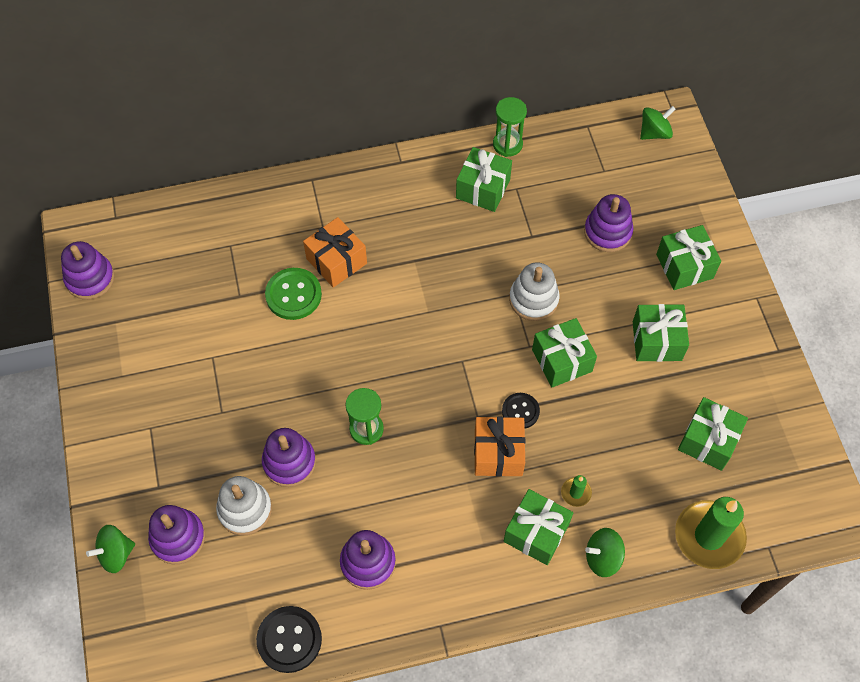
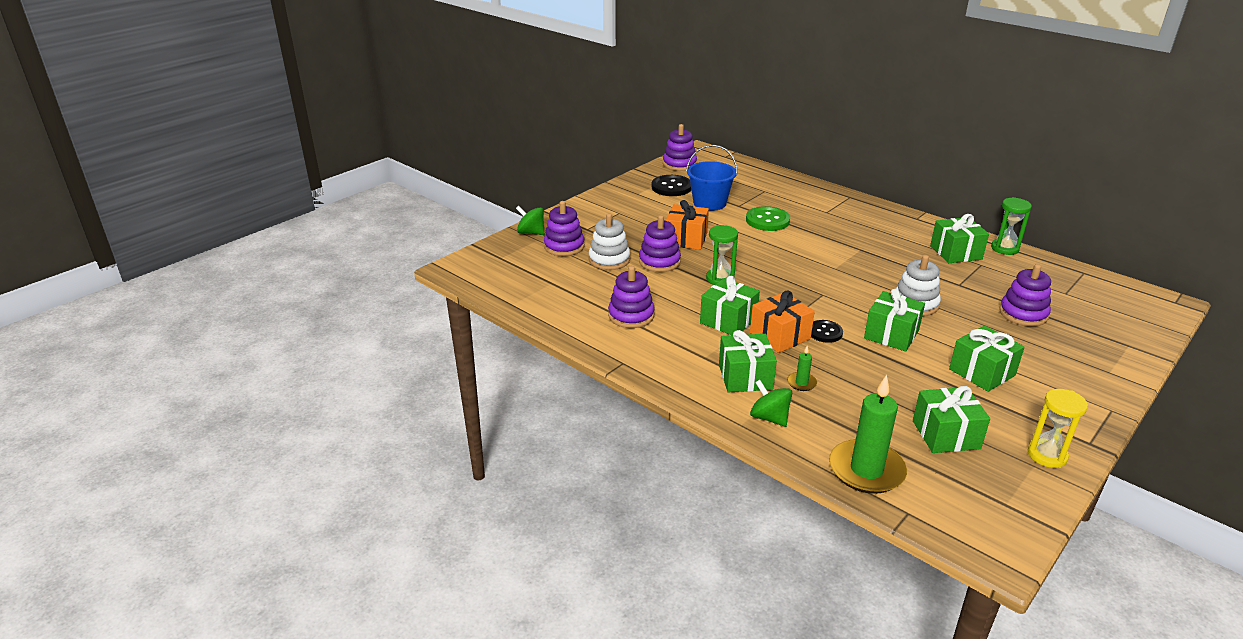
camera: 55 degrees right, 30 degrees down
(209, 320) = (709, 203): none -> blue bucket
(289, 640) = (544, 308): black button -> black button (671, 187)
(336, 261) = (813, 225): orange gift -> orange gift (686, 239)
(654, 133) = (1140, 302): green spinning top -> none
(684, 266) = (1065, 360): green gift -> green gift (728, 320)
(772, 393) = (1047, 455): none -> yellow hourglass

